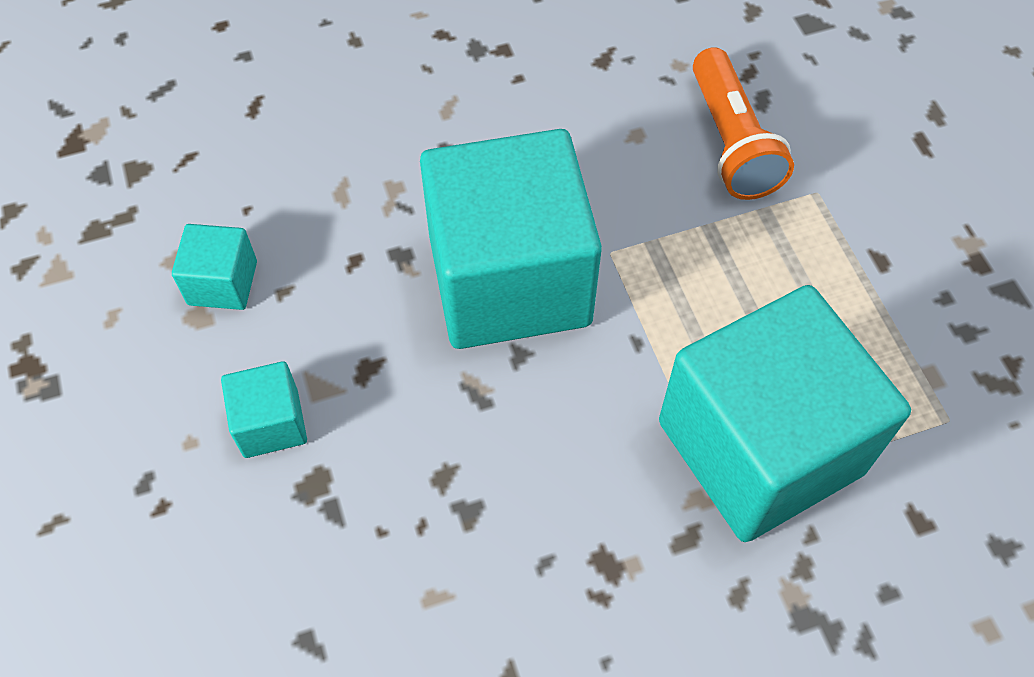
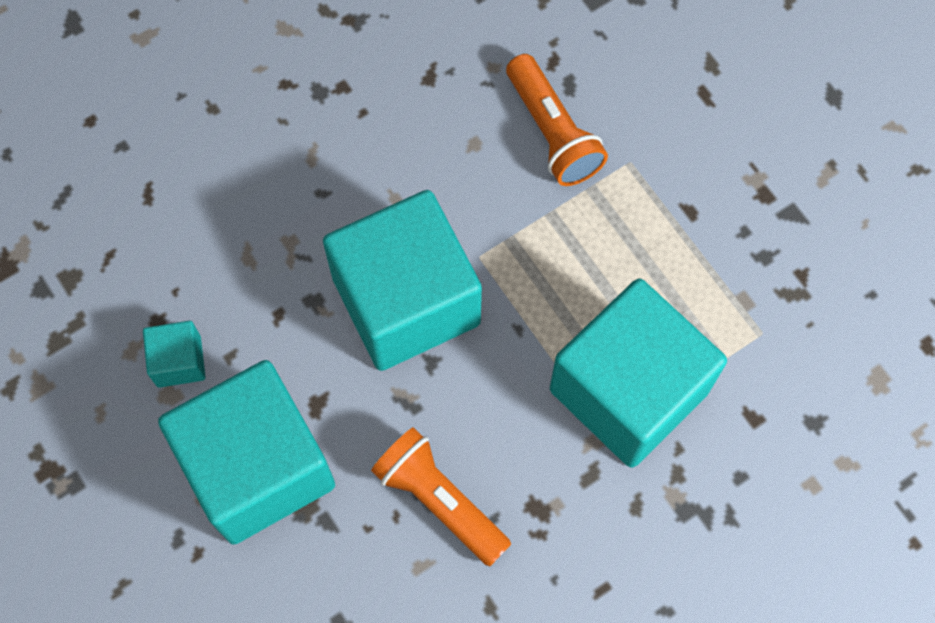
camera: 15 degrees left, 10 degrees up
(271, 423) = (258, 467): turquoise cube -> turquoise cube, size x2.36
(482, 520) = (439, 500): none -> orange flashlight

